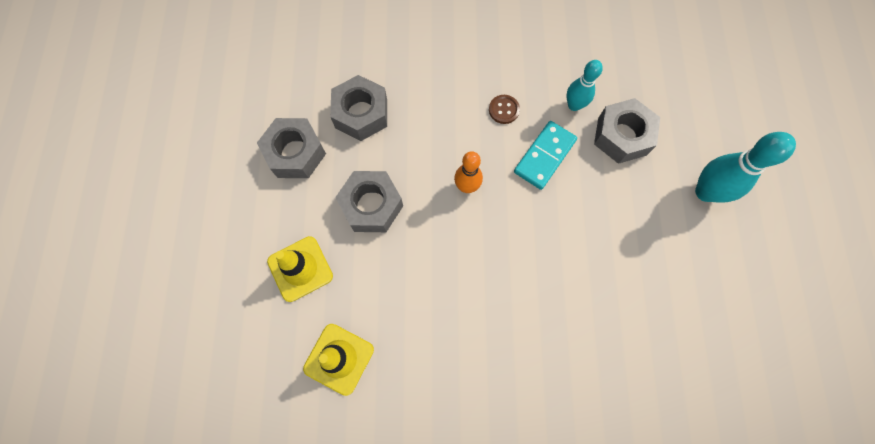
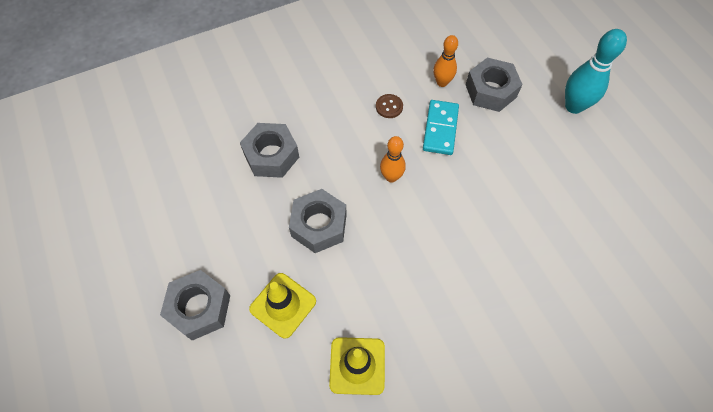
camera: 25 degrees left, 10 degrees down
(295, 153) = (229, 210): grey nut -> grey nut (199, 308)
(574, 105) = (442, 82): turquoise bowling pin -> orange bowling pin

